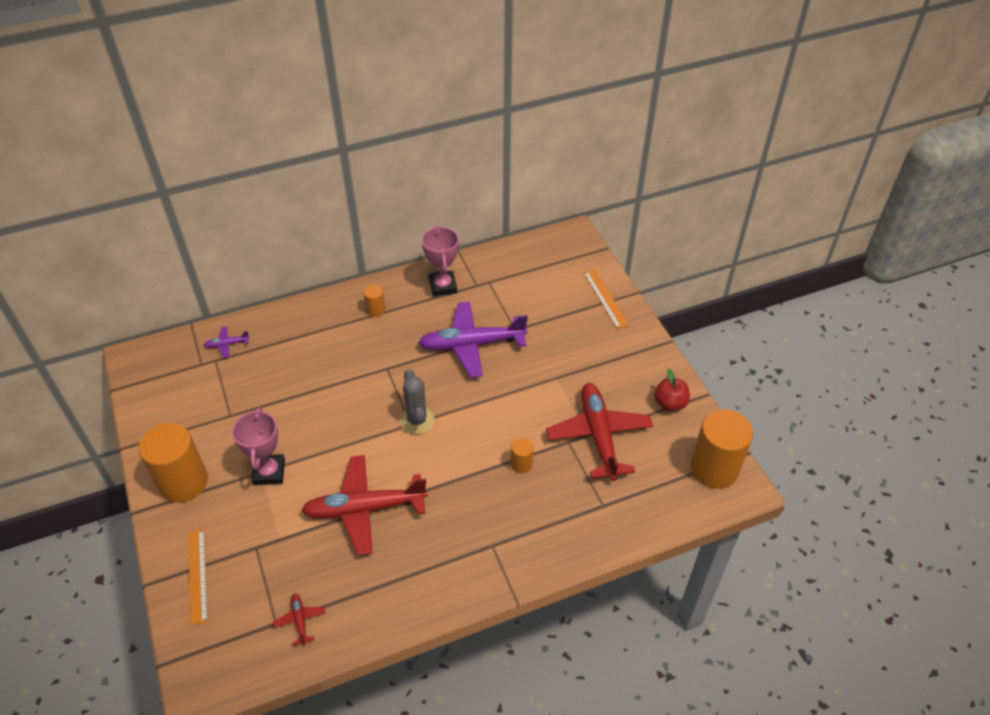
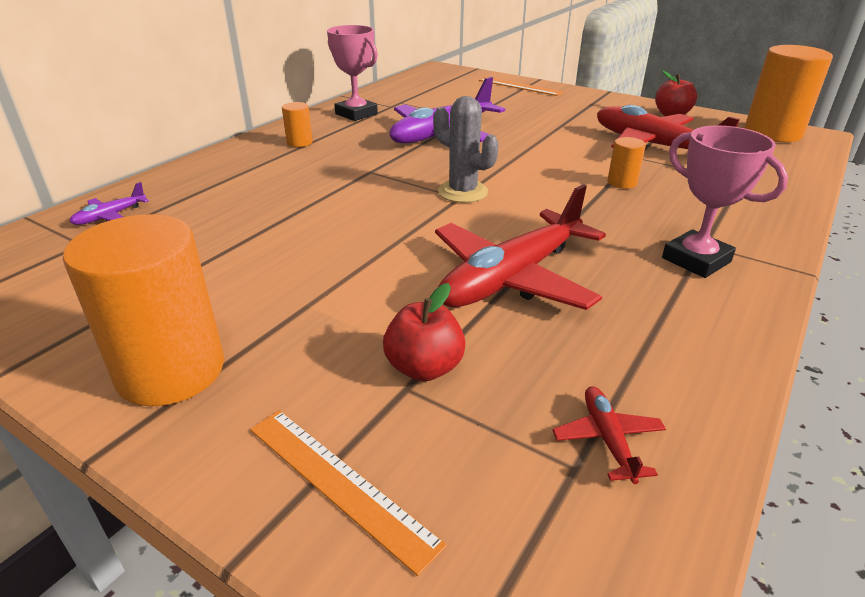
camera: 35 degrees left, 15 degrees down
(269, 472) = (322, 300): pink trophy -> pink trophy (696, 260)
(272, 541) = (424, 368): none -> red apple
(300, 620) = (608, 439): red plane -> red plane turned 45 degrees clockwise

